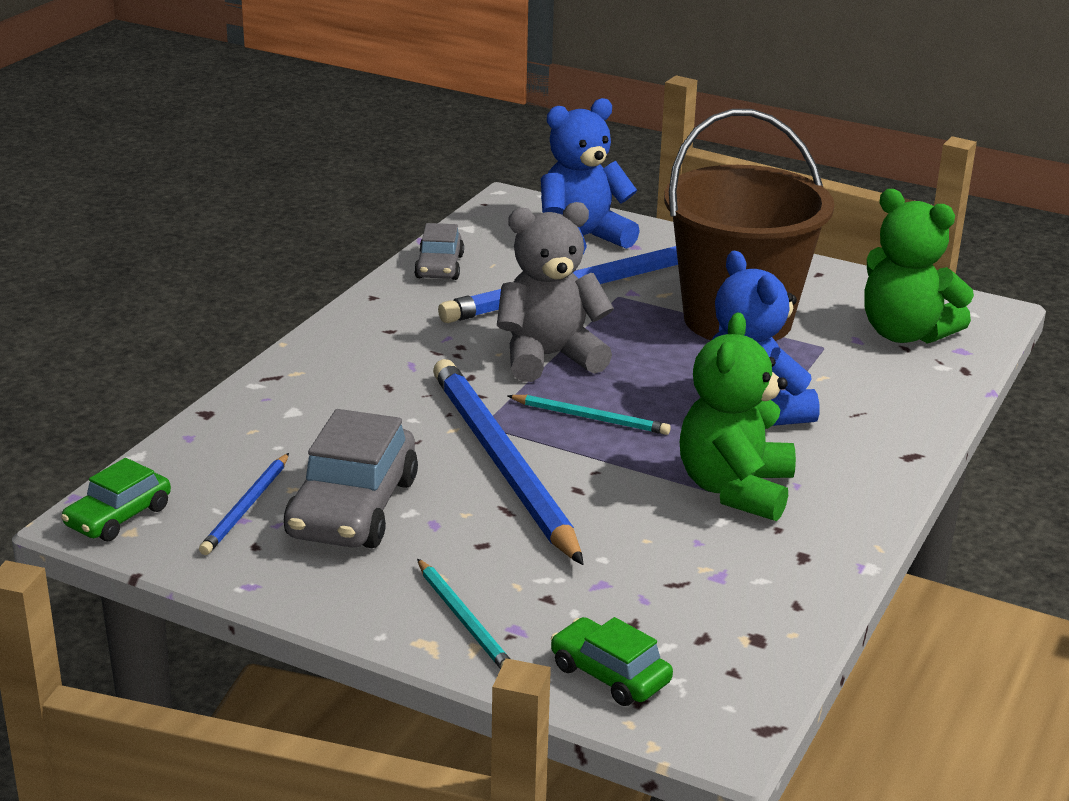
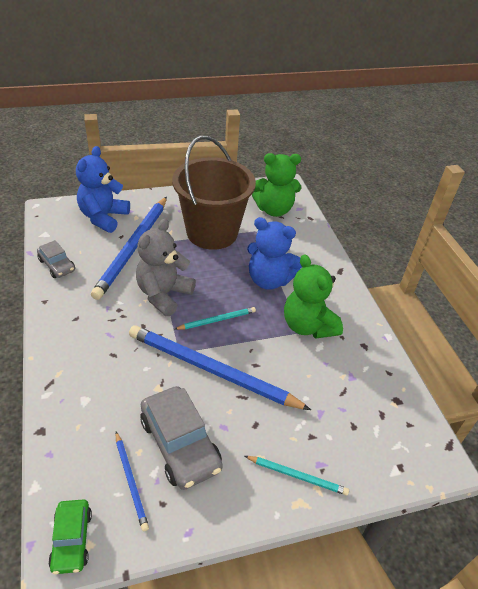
camera: 45 degrees left, 15 degrees up
(610, 674) = (377, 461): green car -> none

